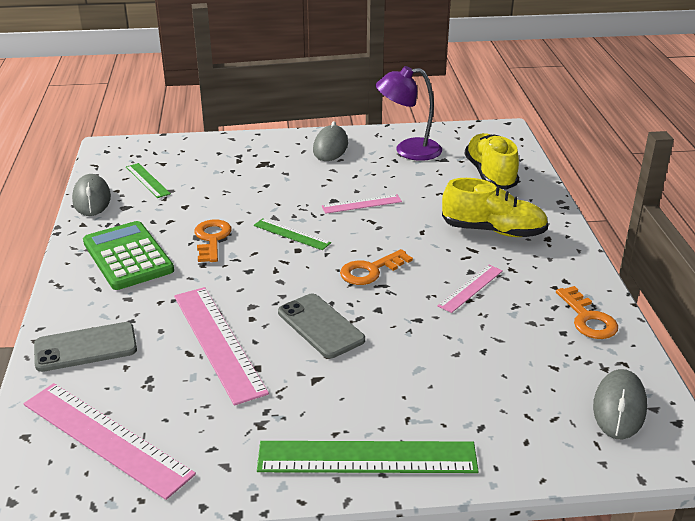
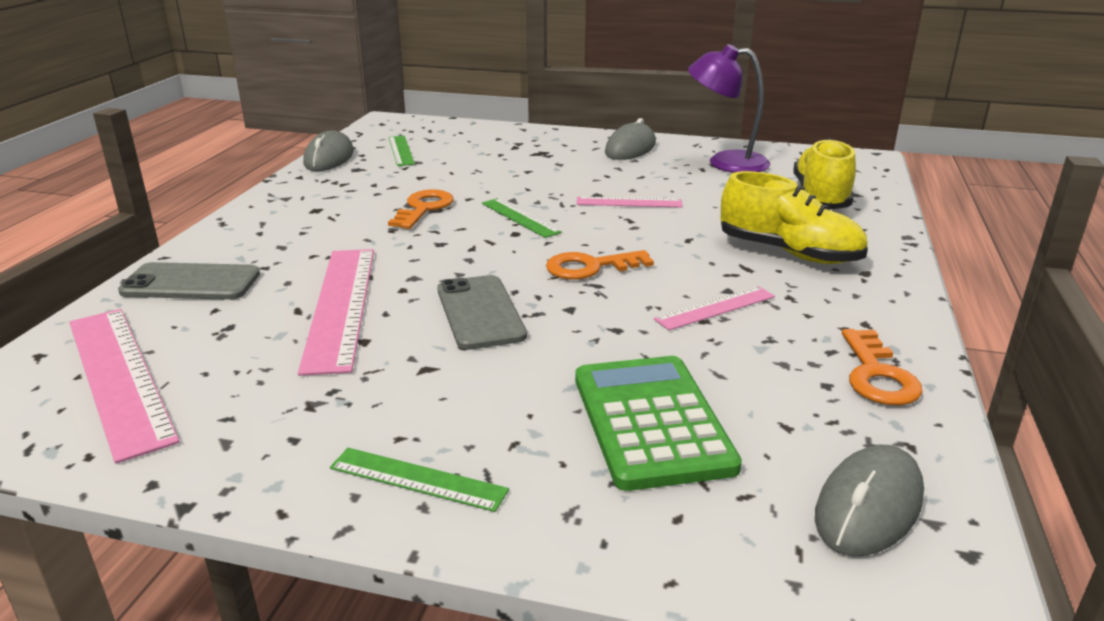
camera: 20 degrees right, 5 degrees down
(128, 256) = (318, 210): green calculator -> green calculator (651, 422)
(367, 458) = (417, 479): green ruler -> green ruler, size x0.54

